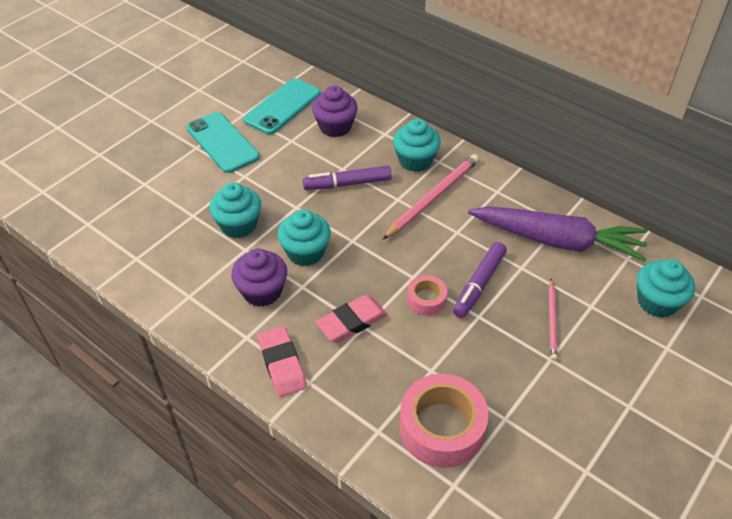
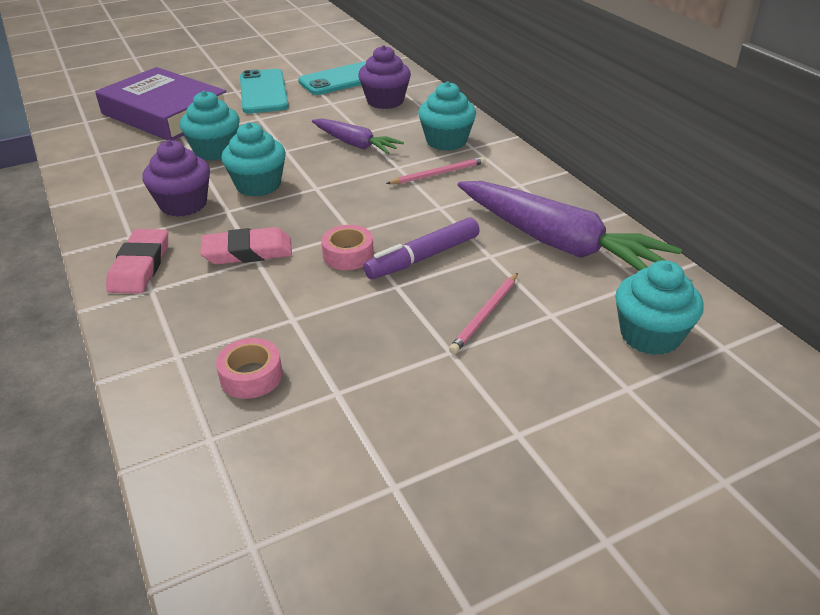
camera: 25 degrees right, 10 degrees down
(156, 193) = (165, 114): none -> purple book
(347, 184) = (355, 144): purple marker -> purple carrot
(433, 197) = (438, 174): pink pencil -> pink pencil, size x0.58
(441, 427) = (251, 376): pink tape -> pink tape, size x0.52

